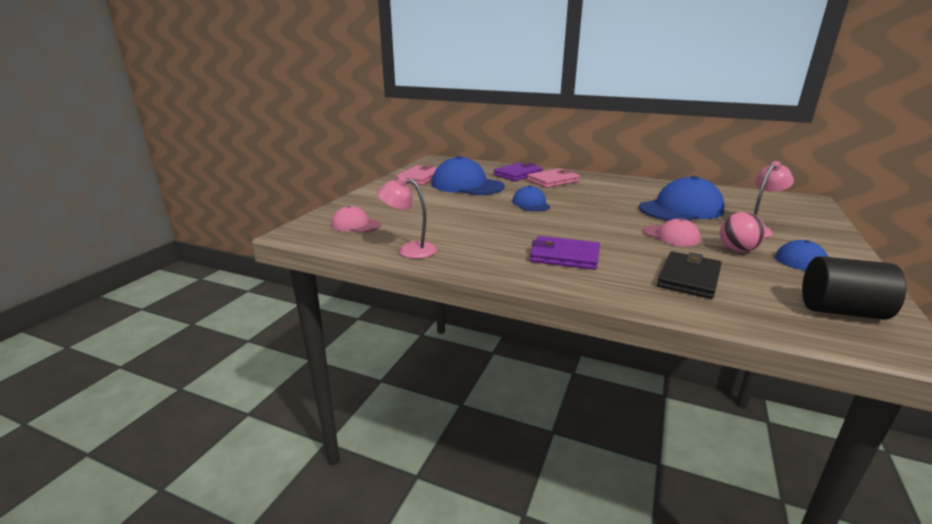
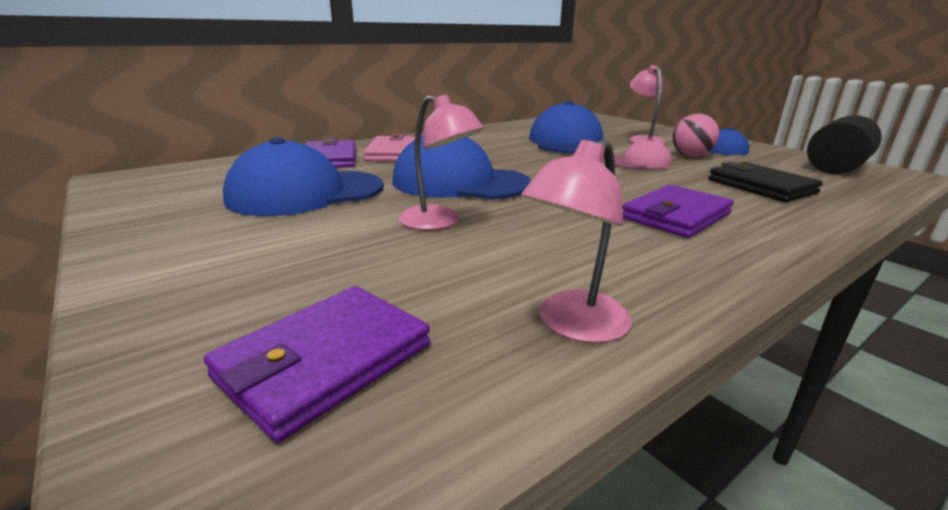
camera: 60 degrees left, 0 degrees up
(355, 225) = (324, 361): pink cap -> purple wallet
(419, 178) = (178, 213): pink wallet -> none
(471, 213) = (439, 222): none -> pink lamp
(531, 204) = (460, 182): blue cap -> blue cap, size x1.84

